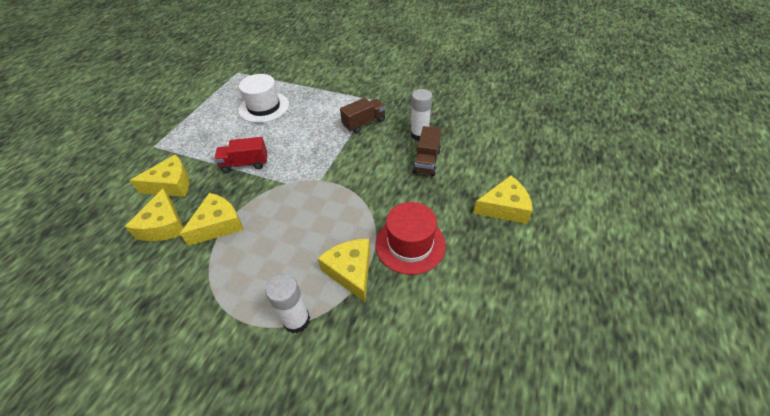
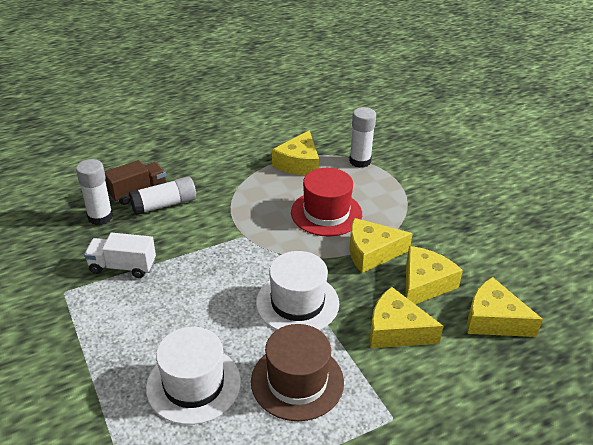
camera: 140 degrees left, 10 degrees down
(214, 133) = (297, 381): none -> brown hat
(245, 164) = (297, 303): red truck -> white hat
(364, 123) = (123, 267): brown truck -> white truck
(397, 165) = (164, 205): none -> white glue stick
(410, 244) = (241, 154): red hat -> red hat (326, 213)
(504, 207) = (148, 135): yellow cheese -> yellow cheese (493, 319)

